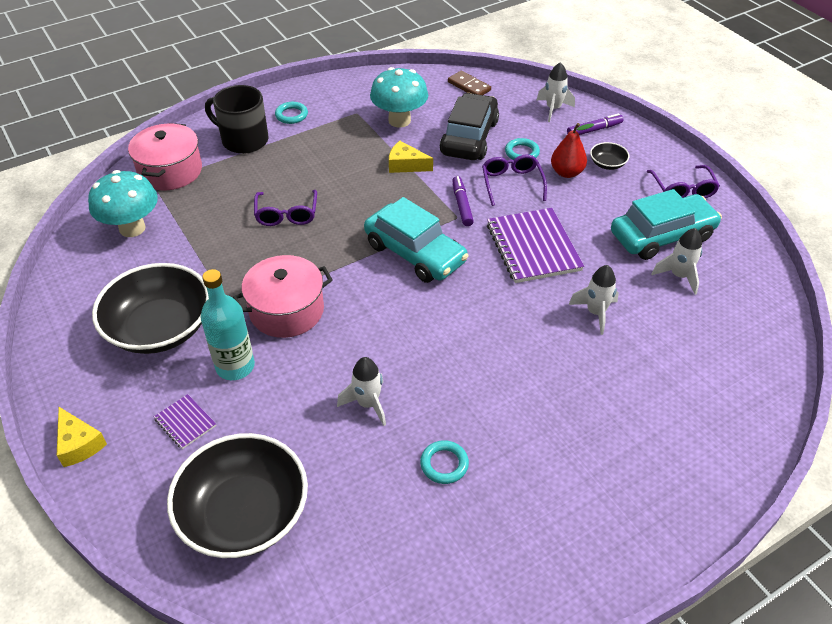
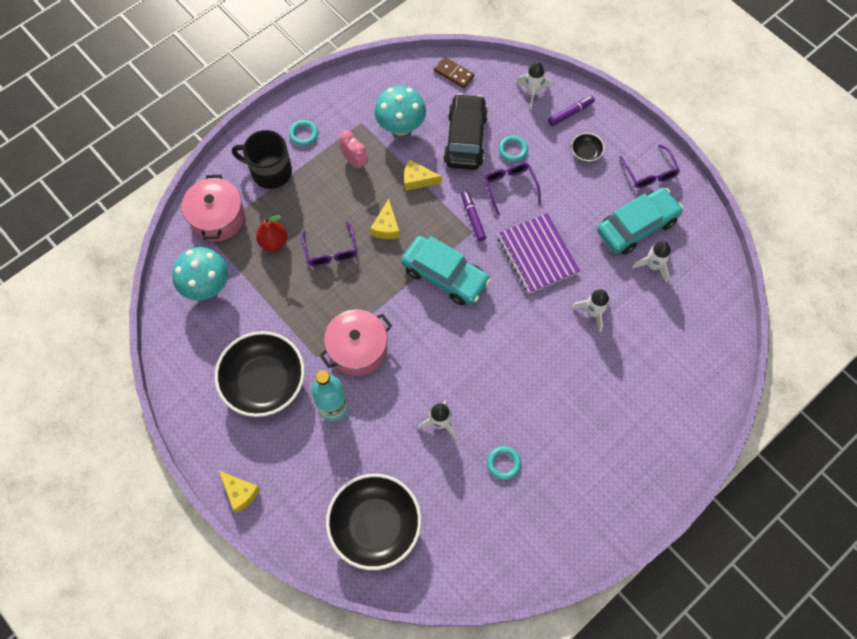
camera: 10 degrees left, 20 degrees up
(185, 422) = (311, 461): purple notebook -> none
(340, 143) = (355, 162): none -> pink clock
(358, 201) = (386, 226): none -> yellow cheese
(566, 172) = (553, 168): red pear -> red pear (273, 242)

